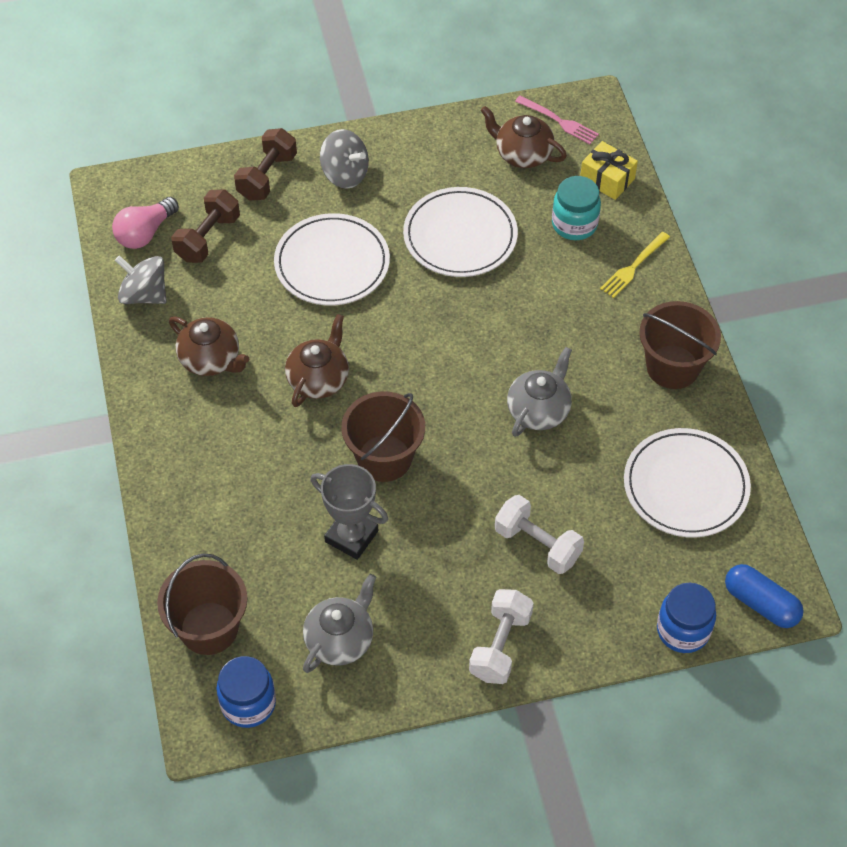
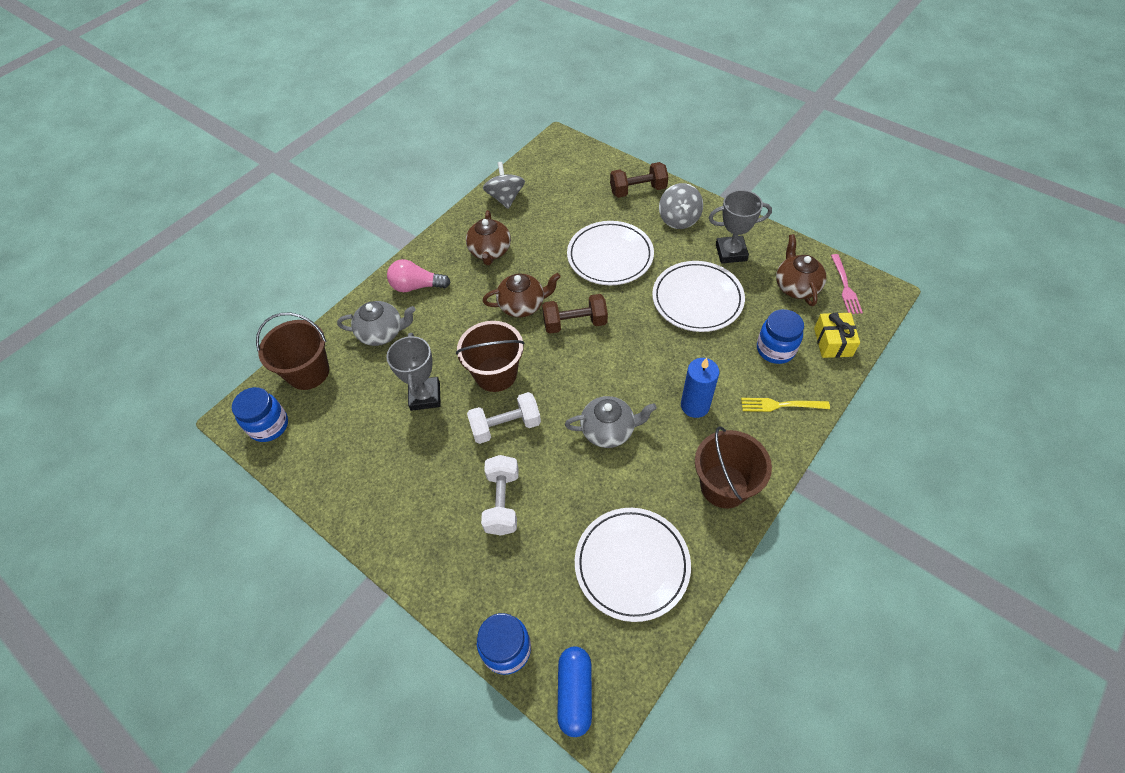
camera: 55 degrees right, 0 degrees up
(145, 233) = (546, 172): pink light bulb -> pink light bulb (417, 286)
(208, 238) = (569, 196): brown dumbbell -> brown dumbbell (575, 323)
(340, 640) = (346, 441): grey teapot -> grey teapot (382, 333)
(432, 168) = (731, 252): none -> grey trophy
(500, 646) = (405, 534): white dumbbell -> white dumbbell (506, 426)
(574, 224) = (775, 349): turquoise jar -> blue jar
(575, 327) = (695, 405): none -> blue candle

